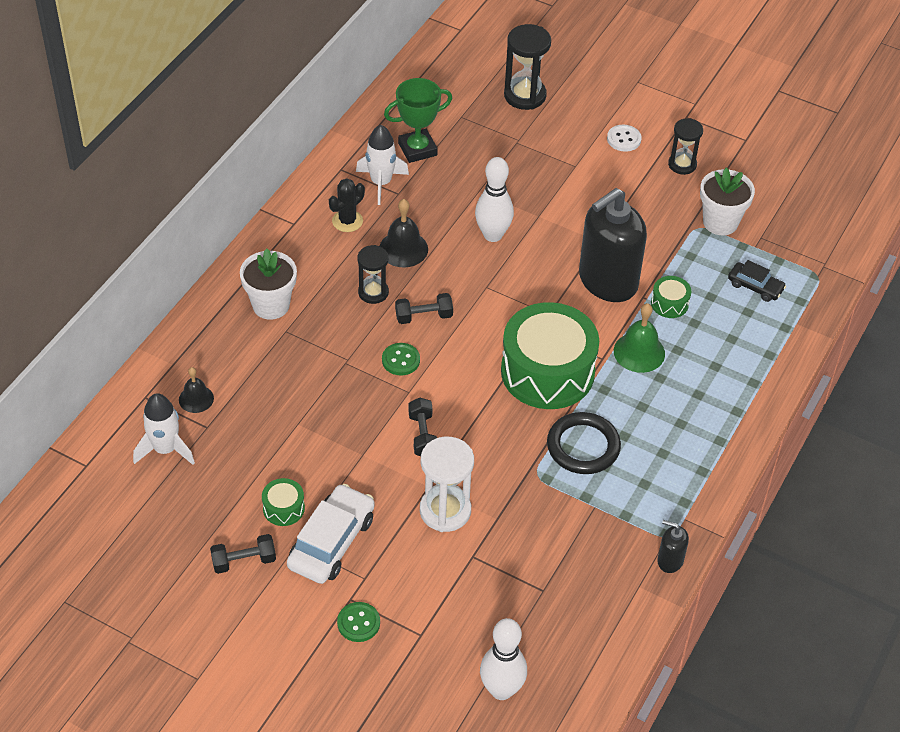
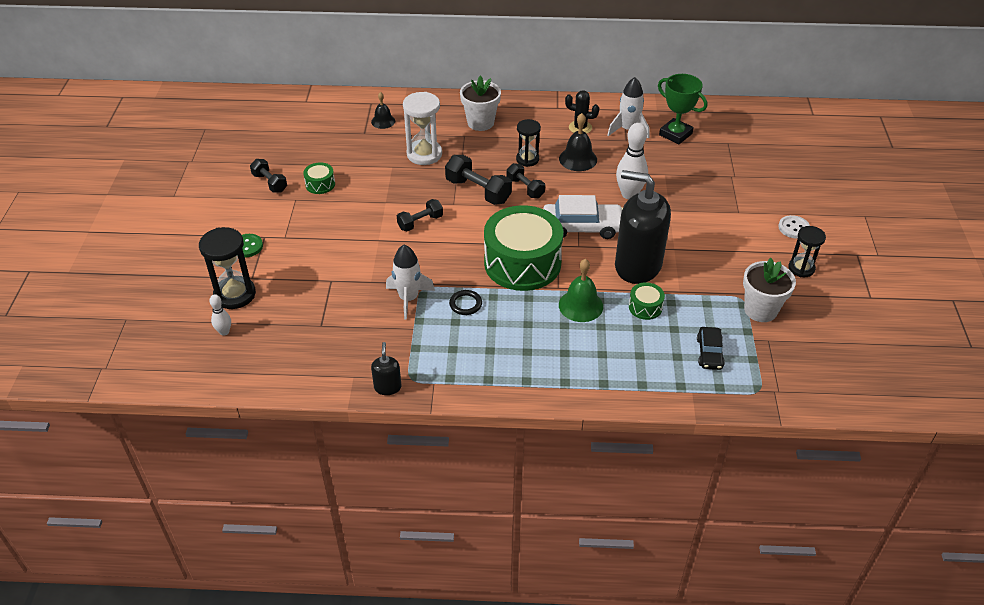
camera: 65 degrees right, 5 degrees down
(165, 449) = (336, 124): white rocket -> white rocket (408, 298)
(331, 542) = (305, 213): white car -> white car (582, 227)
(401, 360) = (478, 191): green button -> black dumbbell
(445, 511) = (362, 254): white hourglass -> white hourglass (424, 154)
(501, 690) = (224, 332): white bowling pin -> white bowling pin, size x0.53
(525, 95) = (782, 164): black hourglass -> black hourglass (235, 294)
(583, 446) = (465, 304): black ring -> black ring, size x0.54

